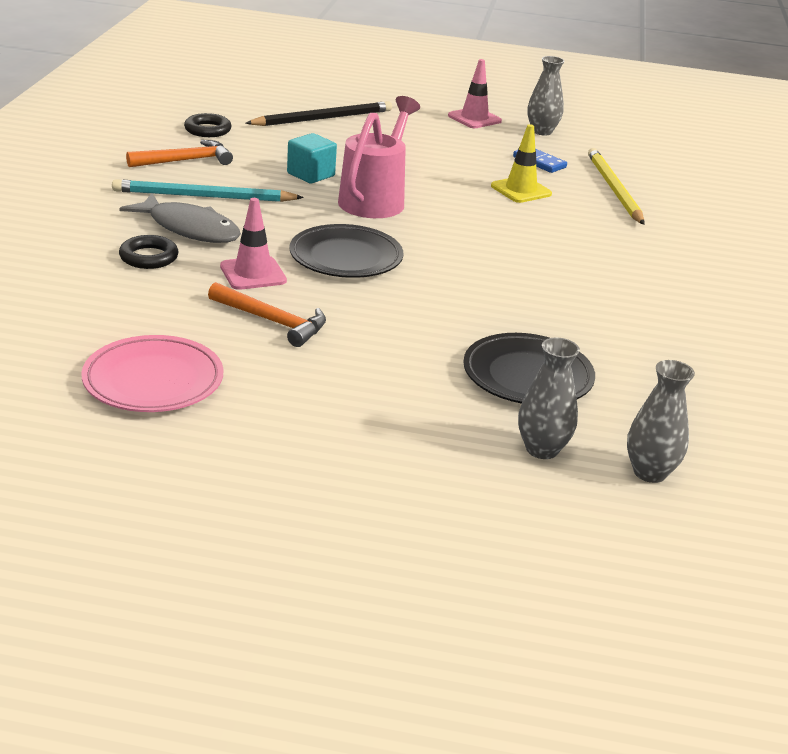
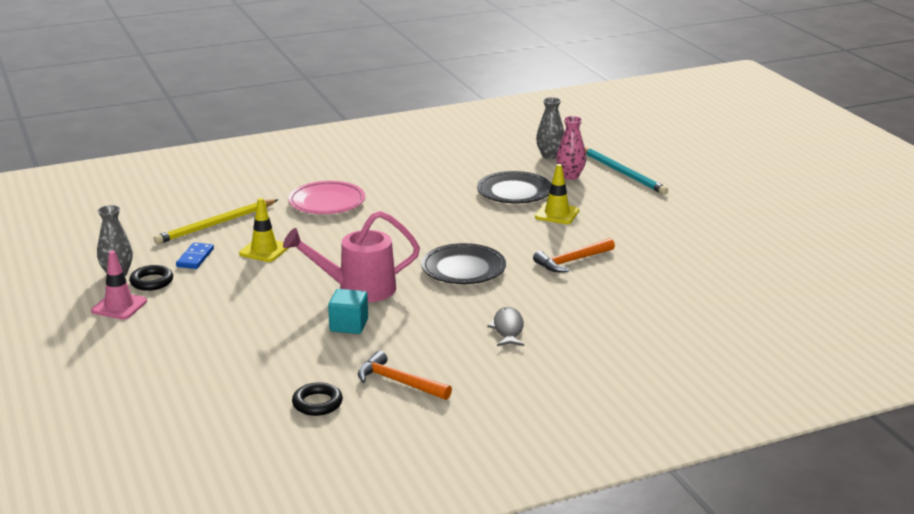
camera: 120 degrees left, 5 degrees down
(149, 257) = (567, 324): black ring -> black ring (151, 281)
(153, 381) = (676, 266): pink plate -> pink plate (327, 202)
(189, 229) = (508, 329): grey fish -> grey fish, size x0.66
(203, 196) = (451, 346): turquoise pencil -> turquoise pencil (623, 173)
(253, 274) = (530, 286): pink traffic cone -> none
(272, 321) = (572, 261): orange hammer -> orange hammer turned 120 degrees counterclockwise
(323, 118) = (211, 366): black pencil -> none
(417, 374) = (557, 214): none -> yellow traffic cone
(542, 449) = (570, 176): grey vase -> pink vase

